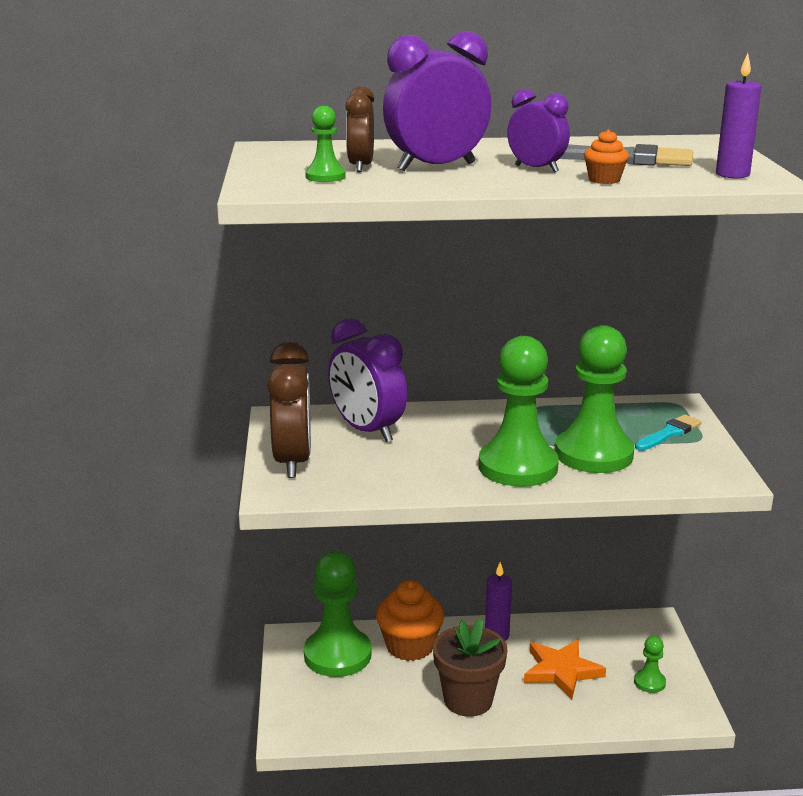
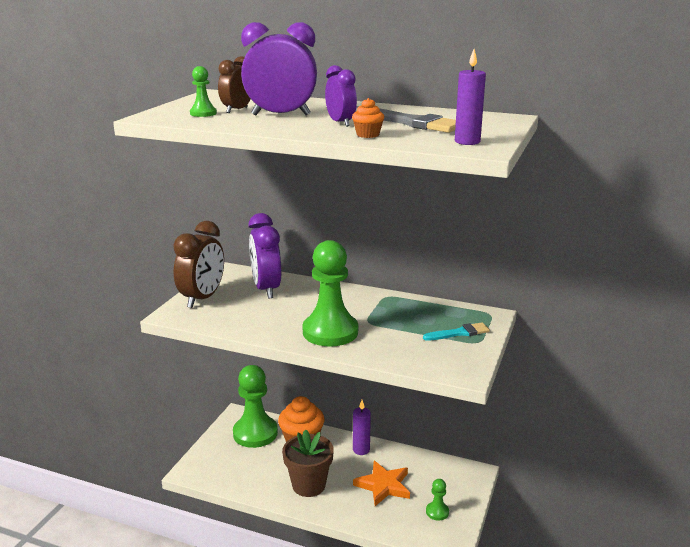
camera: 25 degrees right, 0 degrees up
(594, 454) = (389, 335): green pawn -> none

